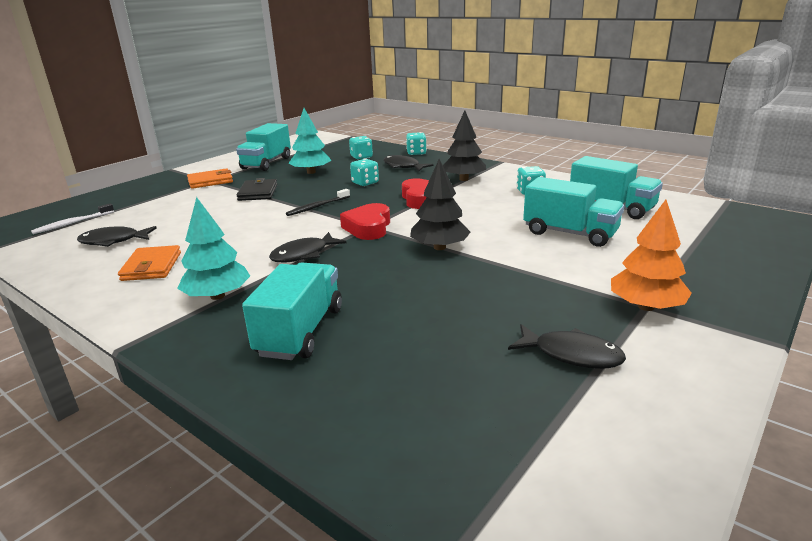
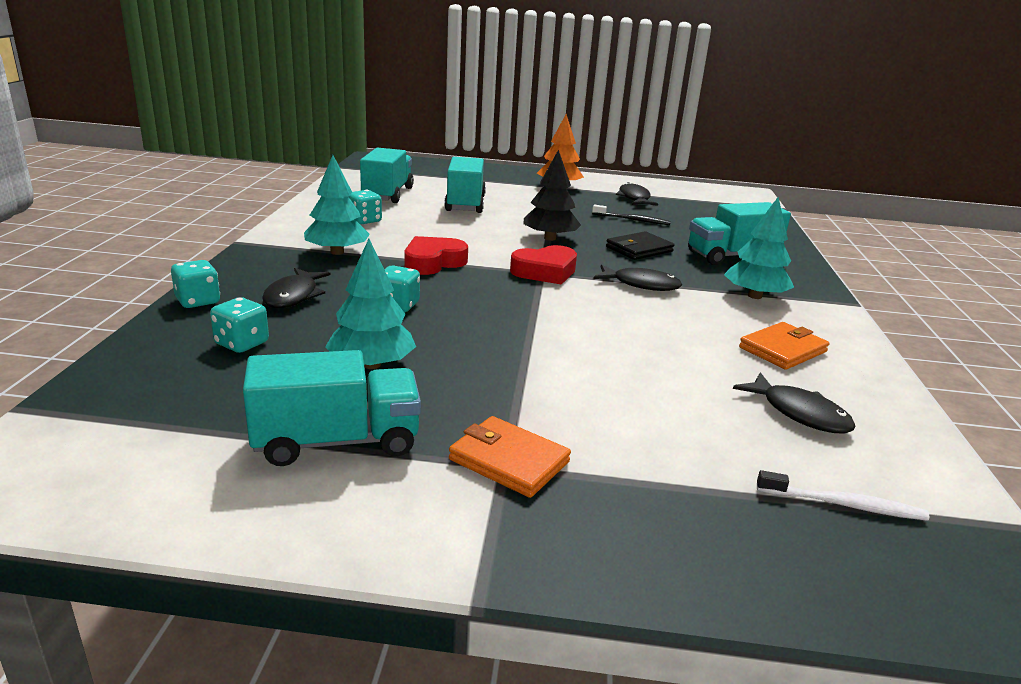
camera: 125 degrees left, 0 degrees up
(258, 192) = (516, 376): black wallet -> black wallet (639, 249)
(317, 207) = (520, 312): black toothbrush -> black toothbrush (632, 220)
(463, 179) = (337, 252): black tree -> turquoise tree

